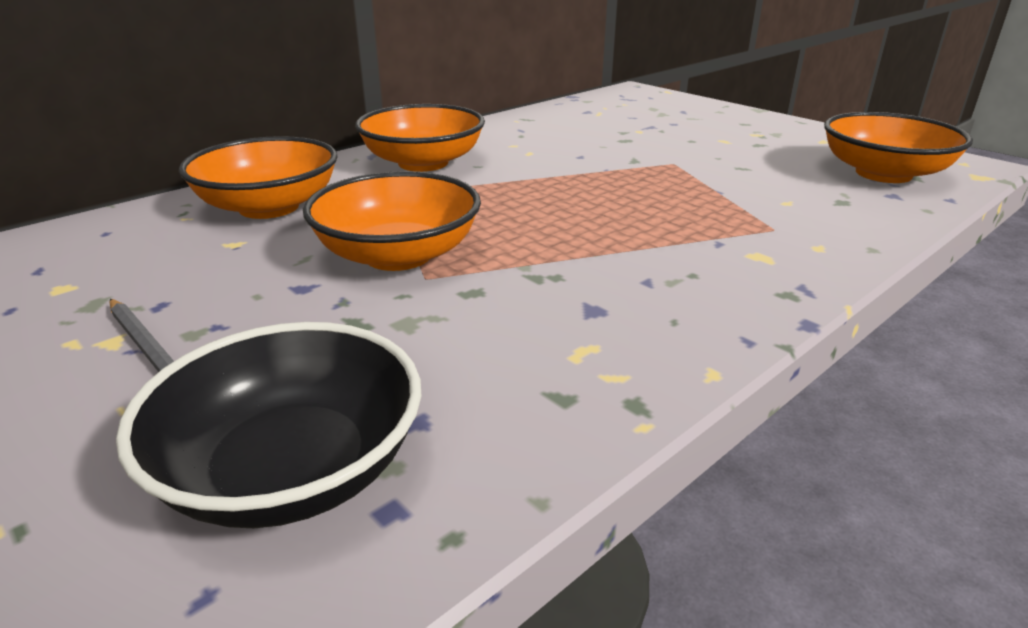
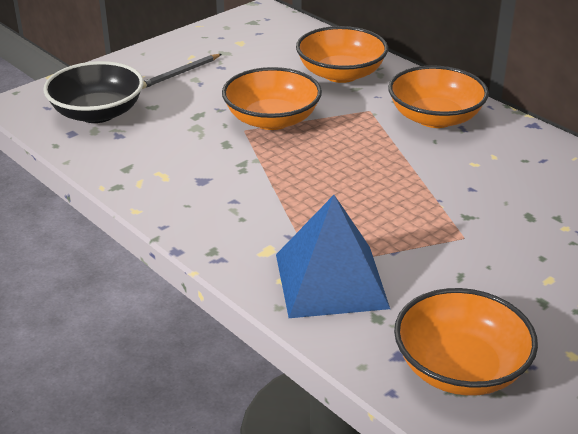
camera: 90 degrees right, 5 degrees up
(797, 221) = (331, 281): none -> blue pyramid

